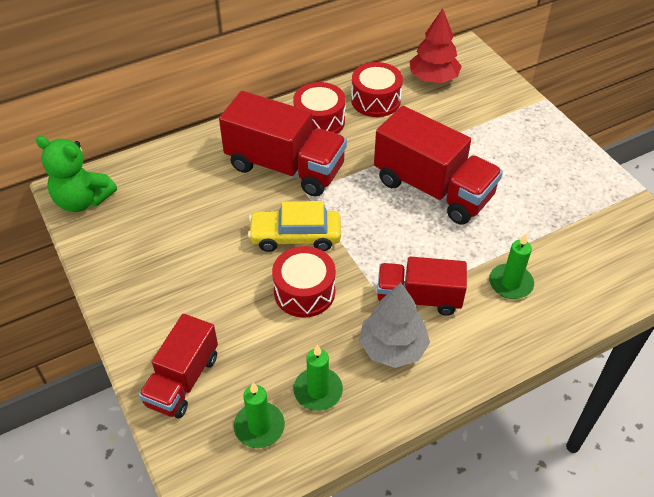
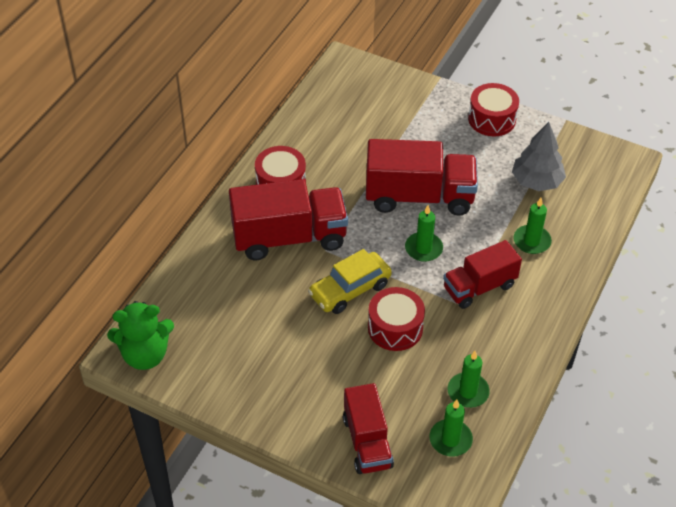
camera: 35 degrees left, 0 degrees up
(375, 100) = (310, 142): red drum -> red drum (492, 119)
(392, 347) = (491, 332): grey tree -> grey tree (536, 181)
(396, 236) = (423, 248): none -> green candle
(433, 78) = (340, 100): red tree -> none

